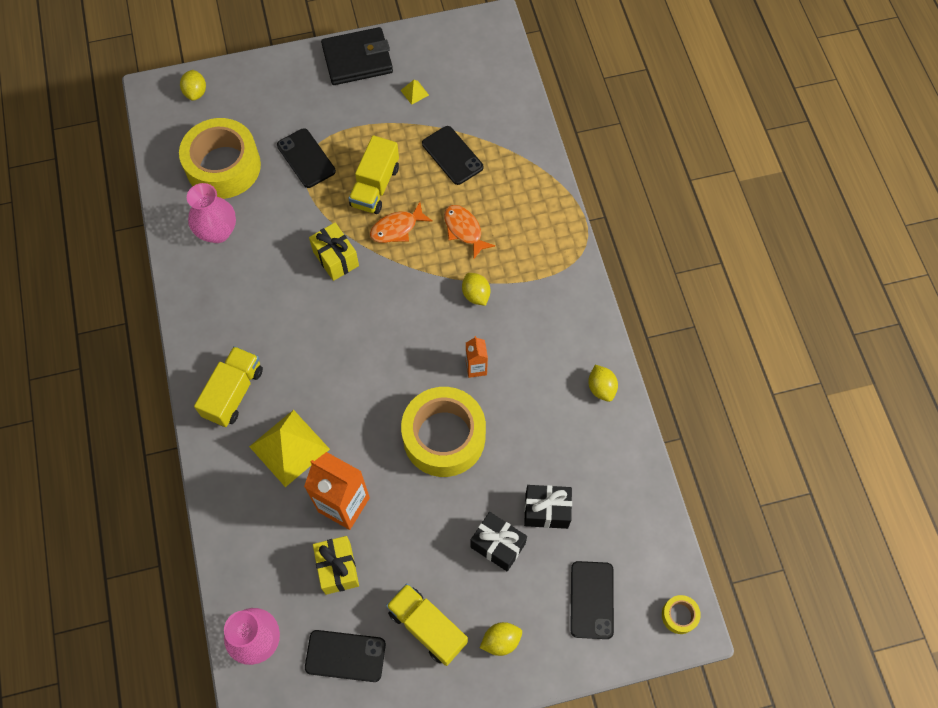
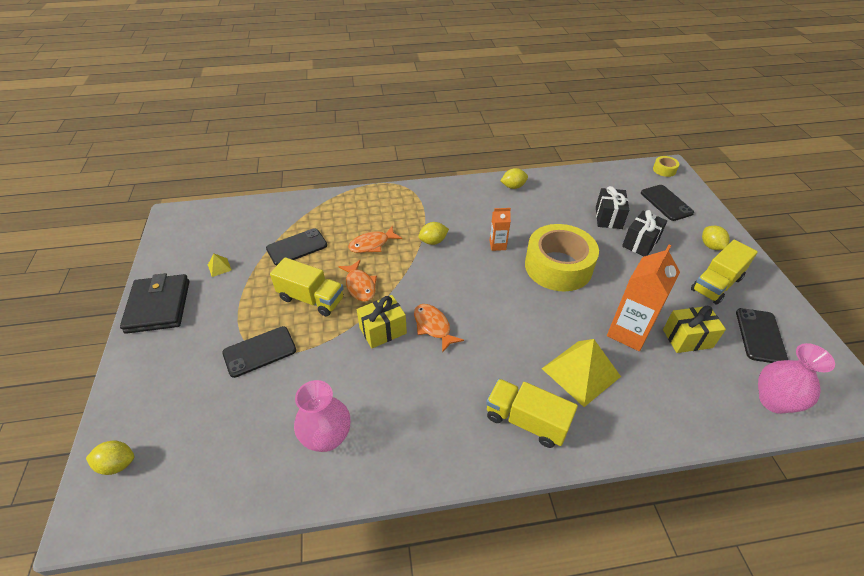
camera: 85 degrees left, 20 degrees down
(223, 166) = (240, 431): yellow tape -> none
(343, 305) = (433, 326): none -> orange fish
(592, 600) = (666, 203): black phone -> black phone turned 60 degrees clockwise

